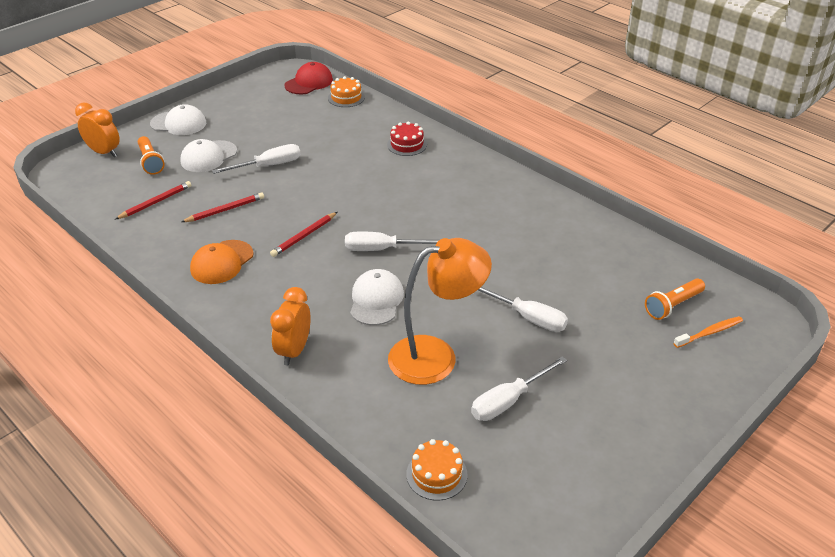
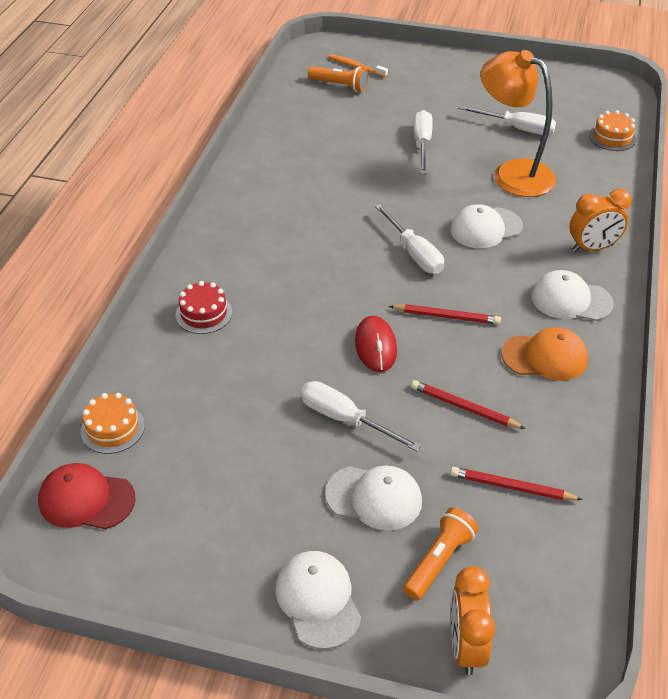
camera: 120 degrees left, 5 degrees up
(255, 304) = (571, 300): none -> white cap
(310, 196) = (375, 346): none -> red mouse

